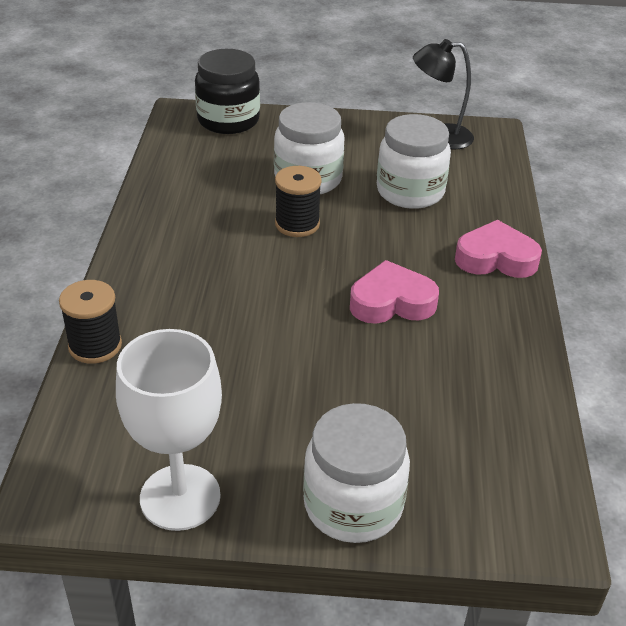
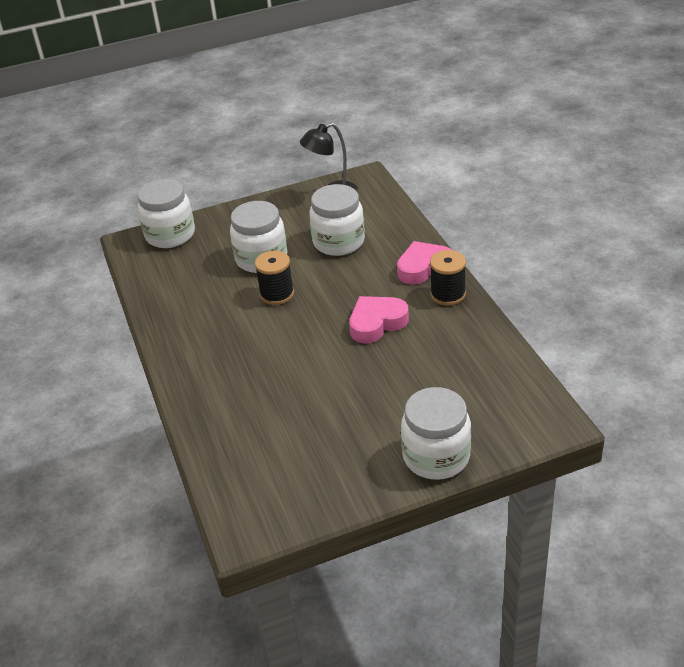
camera: 20 degrees left, 0 degrees up
(95, 346) = (199, 430): black spool -> black spool (448, 294)
(180, 497) = (328, 497): white goblet -> none
(228, 120) = (170, 235): black jar -> white jar

